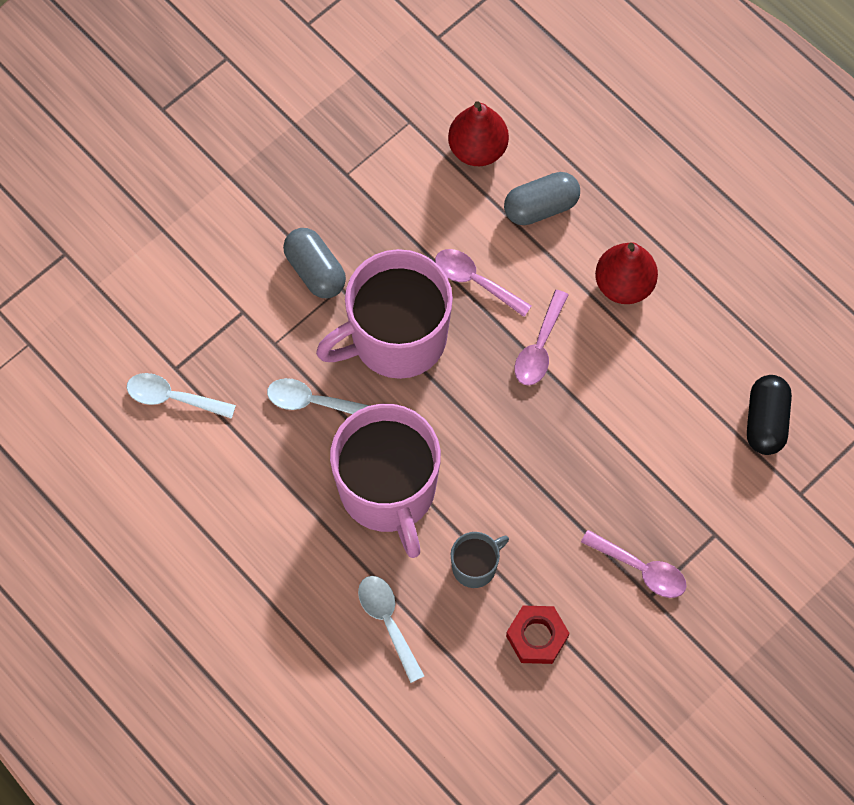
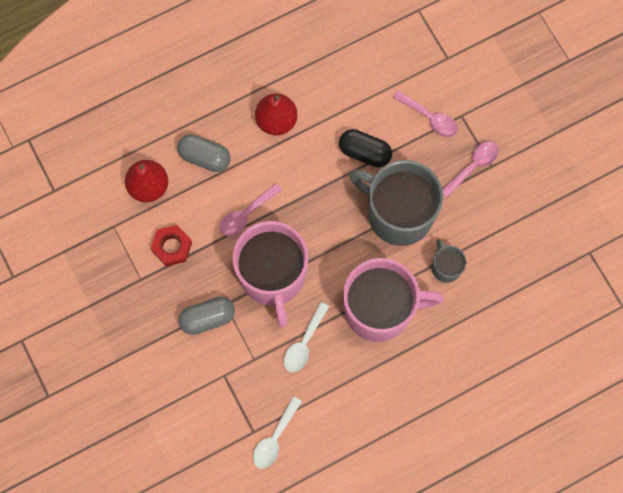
camera: 75 degrees left, 5 degrees up
(387, 621) = (469, 333): white spoon -> none
(536, 481) = (398, 214): none -> grey mug
(537, 636) = (502, 242): red nut -> red nut (172, 247)
(539, 347) = (305, 186): pink spoon -> pink spoon (430, 118)
(541, 207) = (205, 157): grey capsule -> grey capsule turned 60 degrees counterclockwise
(765, 421) = (394, 63): black capsule -> black capsule (364, 152)

